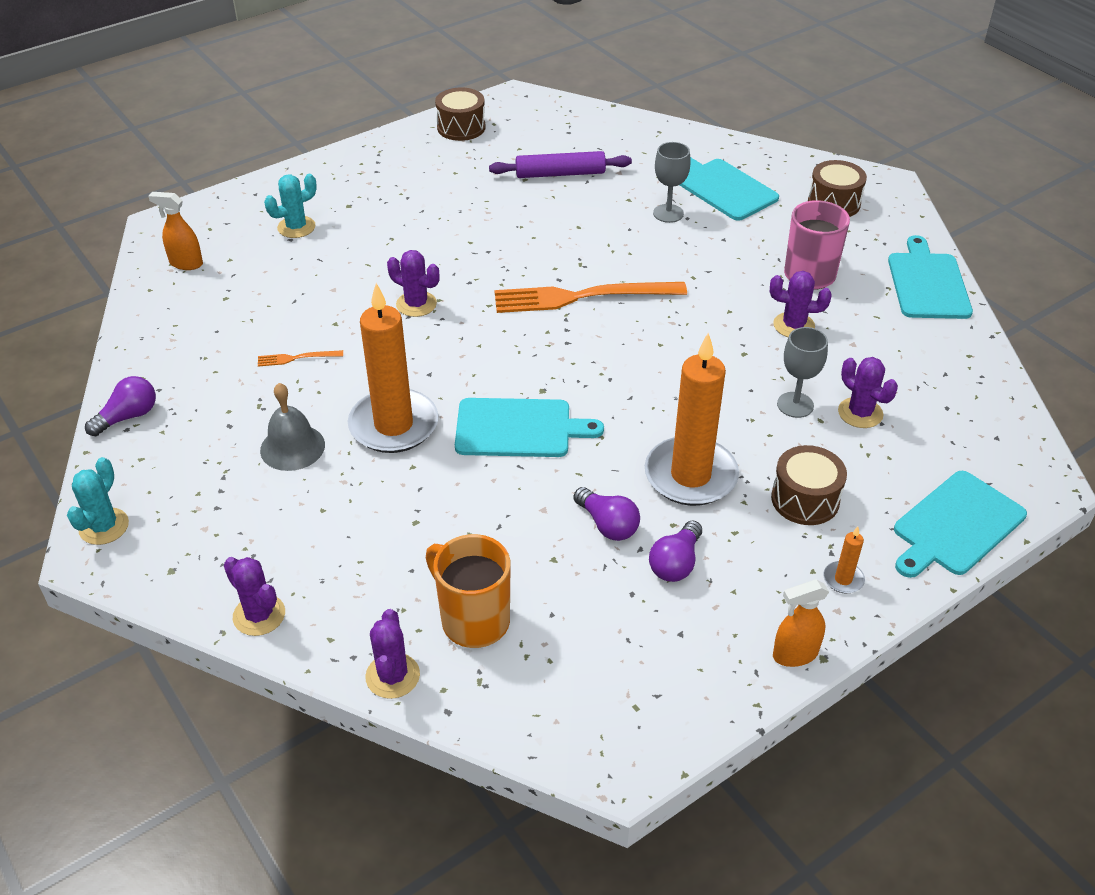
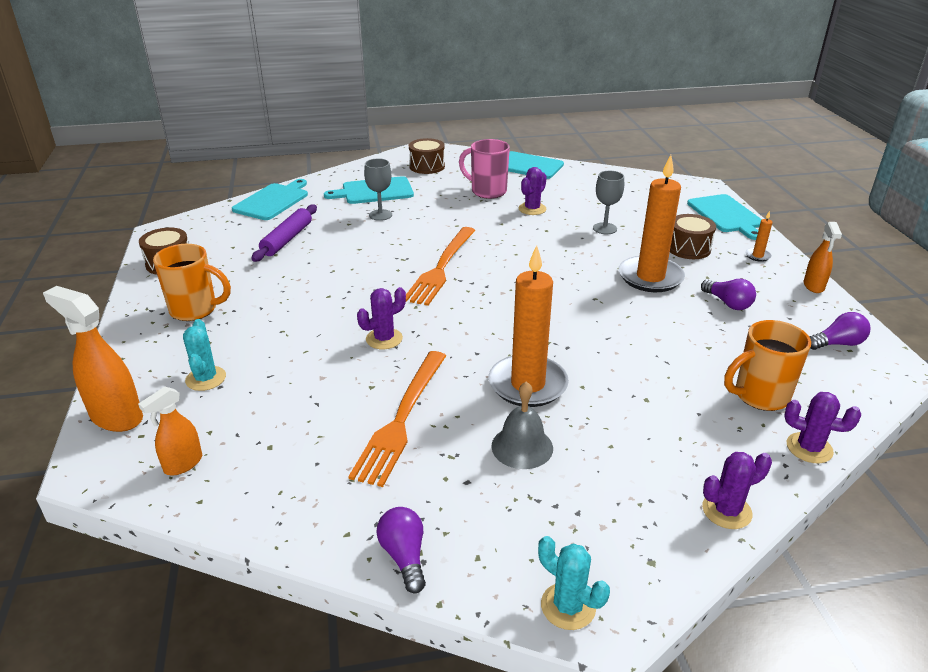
camera: 65 degrees left, 10 degrees down
(225, 207) = (116, 417): none -> orange spray bottle
(297, 358) = (401, 419): orange fork -> orange fork, size x2.39
(393, 177) = (195, 310): none -> orange mug
(518, 428) = (567, 328): turquoise cutting board -> turquoise cutting board (272, 201)
(607, 524) = (683, 318): purple light bulb -> purple light bulb (837, 344)
(860, 413) = (623, 213): purple cactus -> none

